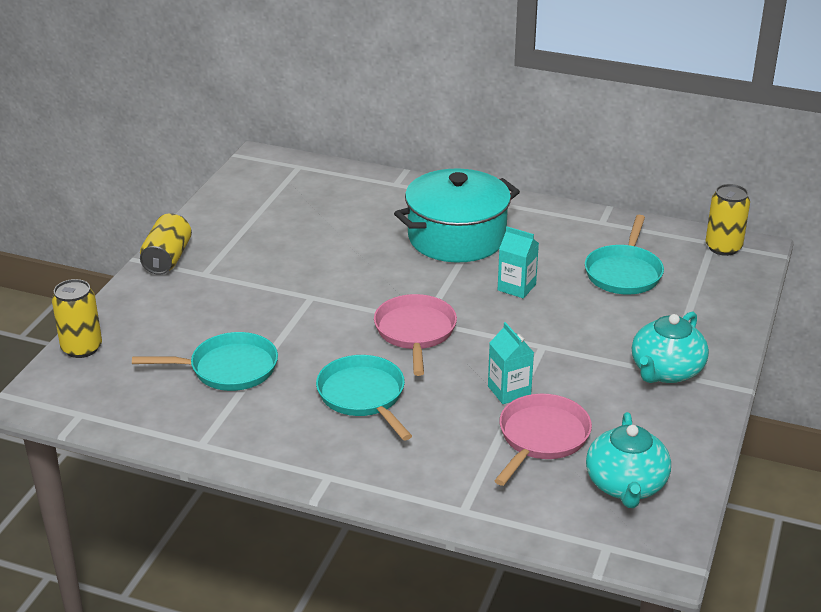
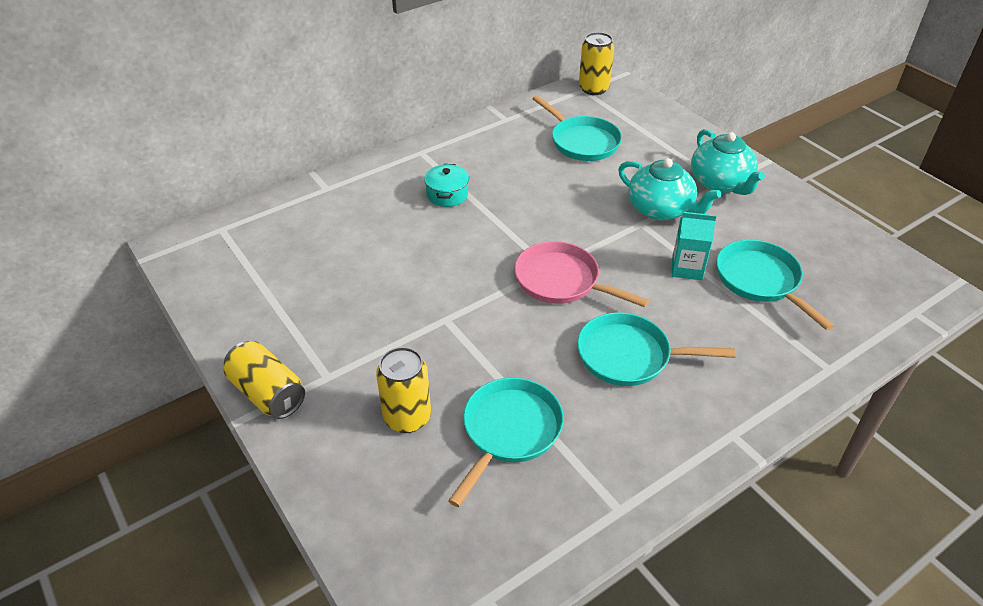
camera: 55 degrees left, 10 degrees up
(82, 348) = (361, 544): yellow can -> yellow can (407, 417)
(457, 237) = (447, 194): turquoise pot -> turquoise pot, size x0.43
(516, 287) = (550, 198): turquoise carton -> none
(541, 438) = (760, 281): pink pan -> turquoise pan
(626, 485) = (846, 267): turquoise teapot -> turquoise teapot (661, 209)

